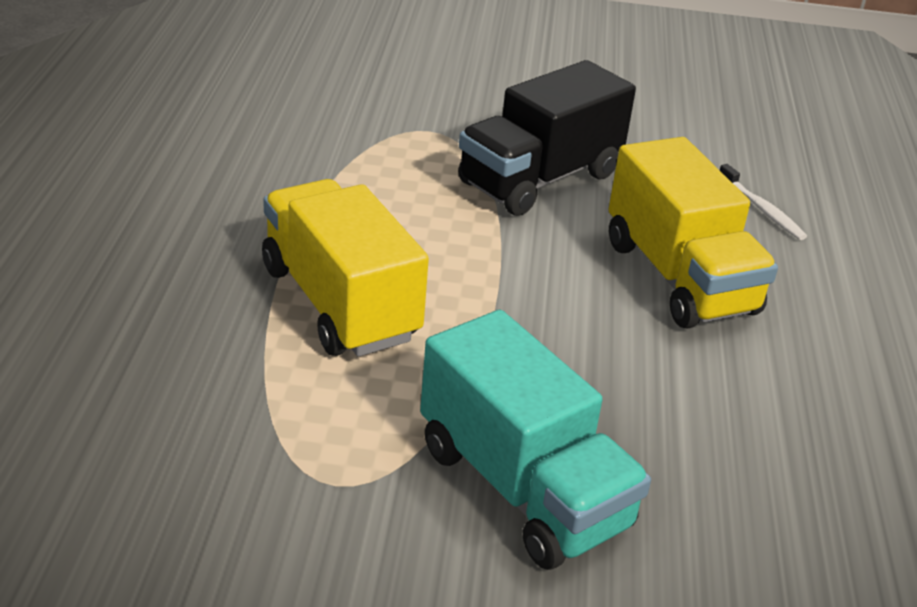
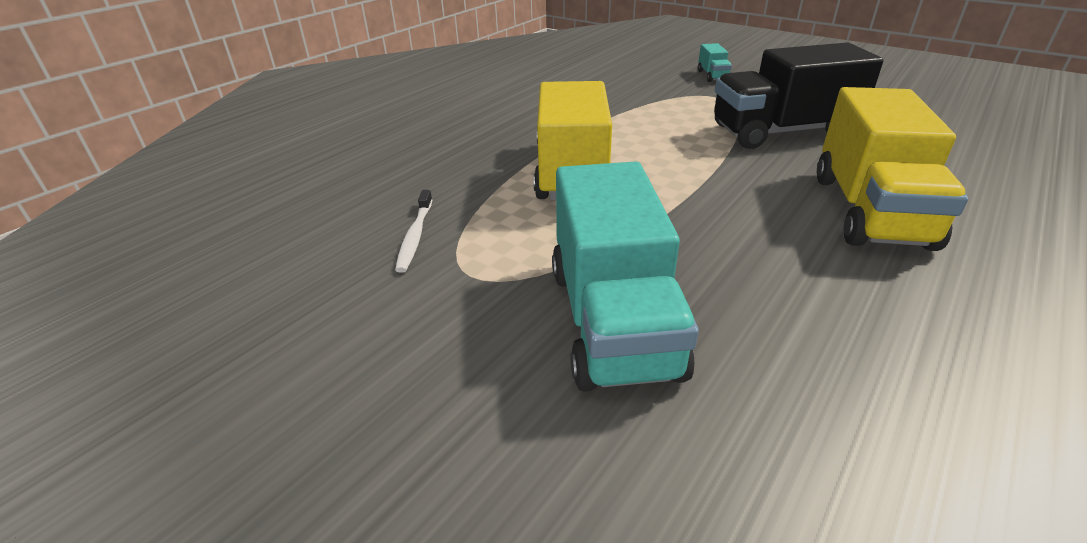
camera: 35 degrees right, 0 degrees up
(402, 90) = (712, 76): none -> turquoise truck
(762, 209) = (987, 181): white toothbrush -> white toothbrush (415, 236)

